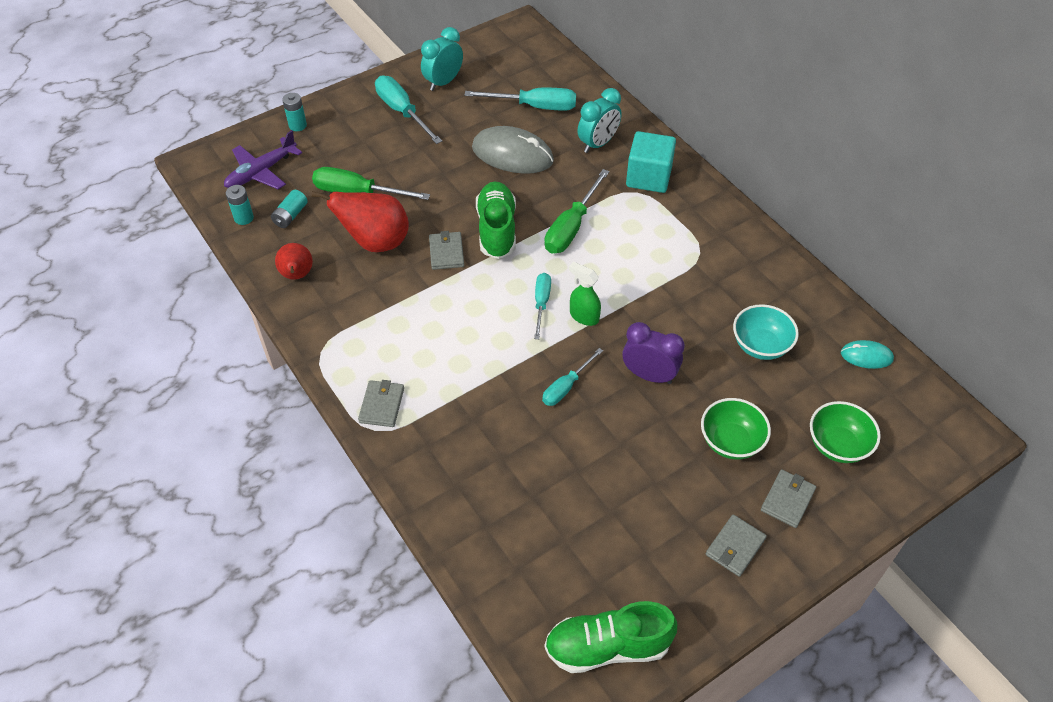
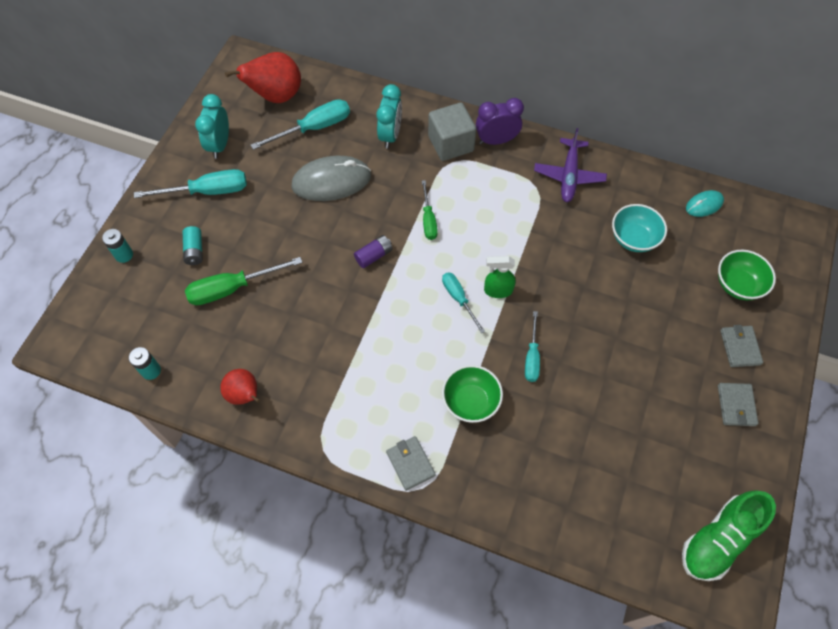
camera: 35 degrees left, 10 degrees up
(262, 172) = (129, 317): purple plane -> purple plane (569, 175)
(290, 215) = (191, 344): turquoise battery -> turquoise battery (194, 250)
(375, 242) = (285, 325): red pear -> red pear (276, 96)
(402, 112) = (207, 191): turquoise screwdriver -> turquoise screwdriver turned 150 degrees clockwise
(446, 252) = (351, 299): grey wallet -> none
(497, 230) = (374, 256): green shoe -> purple battery
(571, 227) = (428, 220): green screwdriver -> green screwdriver, size x0.62
(648, 177) = (451, 144): turquoise cube -> grey cube
(649, 375) = (580, 310): purple clock -> purple clock (496, 140)
(731, 441) = (672, 327): green bowl -> green bowl (470, 401)

